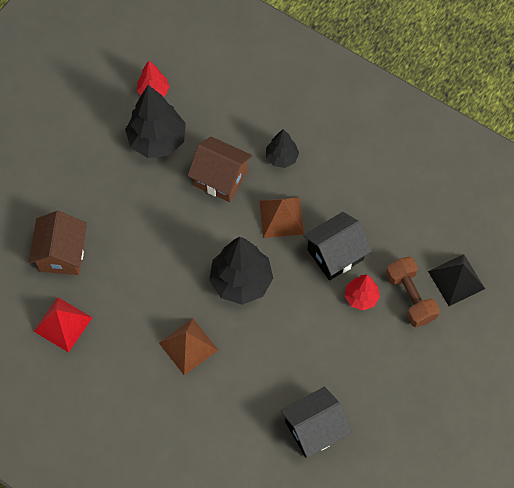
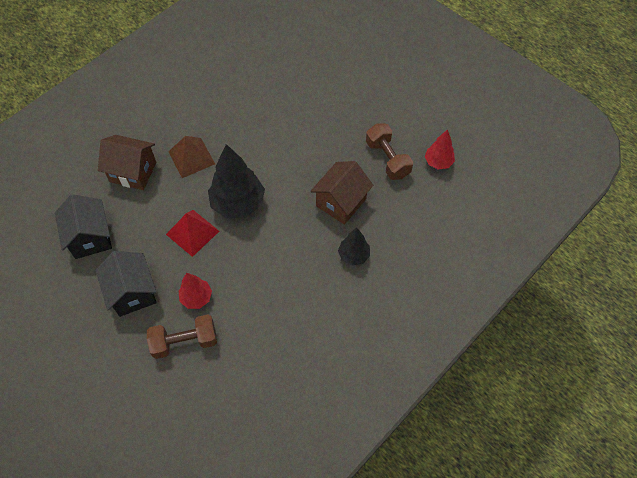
camera: 100 degrees right, 5 degrees down
(62, 254) = (294, 83): brown house -> brown house (133, 172)
(63, 324) = (234, 79): red pyramid -> red pyramid (192, 232)
(157, 140) = (387, 159): black tree -> brown dumbbell
(281, 217) = (292, 245): brown pyramid -> none
(335, 254) = (244, 283): black house -> black house (132, 292)
(456, 280) = (190, 389): black pyramid -> none

